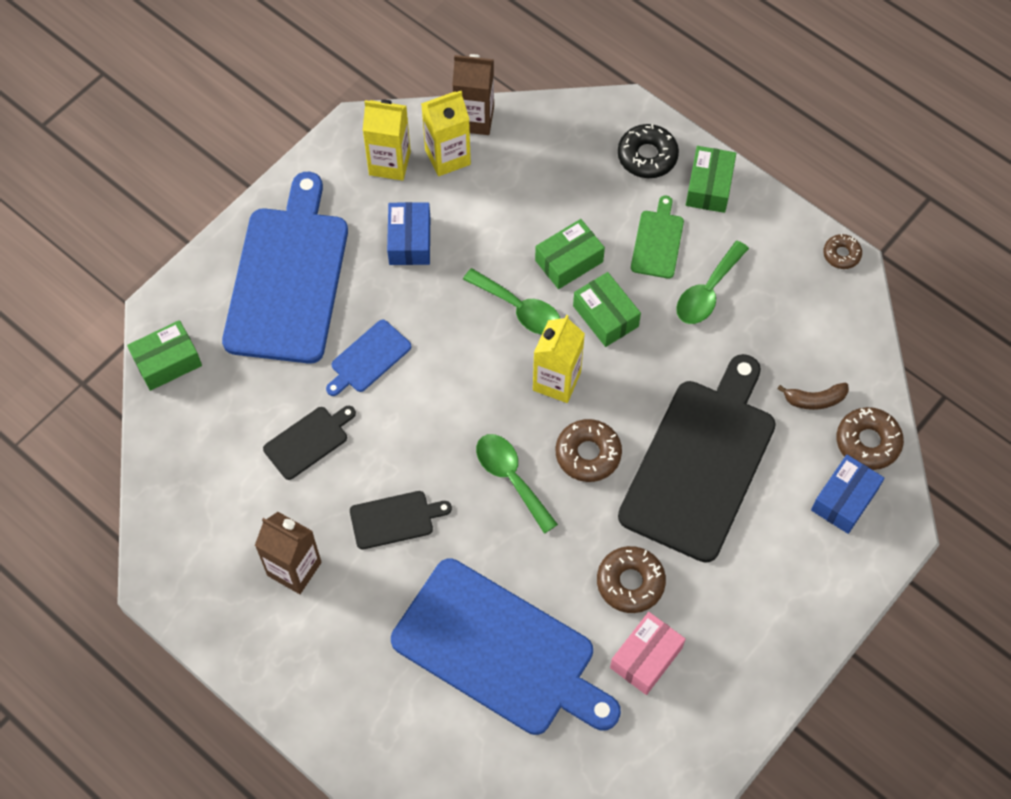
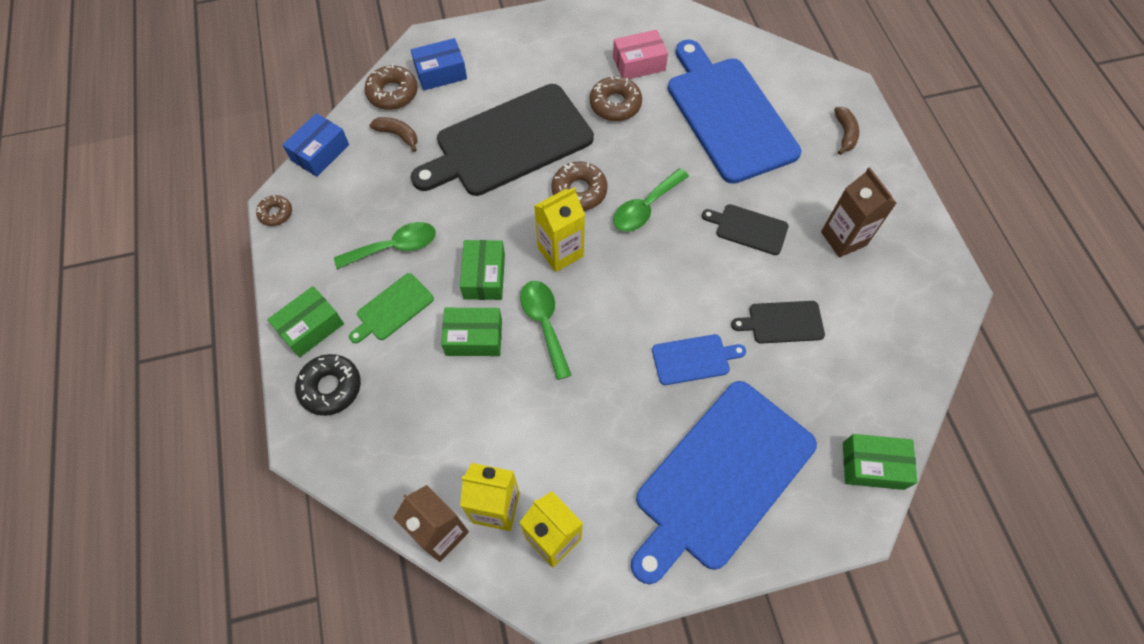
camera: 145 degrees left, 0 degrees up
(357, 710) = (845, 134): none -> brown banana
(409, 241) = (590, 443): blue box -> blue box (320, 152)
(511, 478) = (645, 207): green spoon -> green spoon turned 45 degrees clockwise

